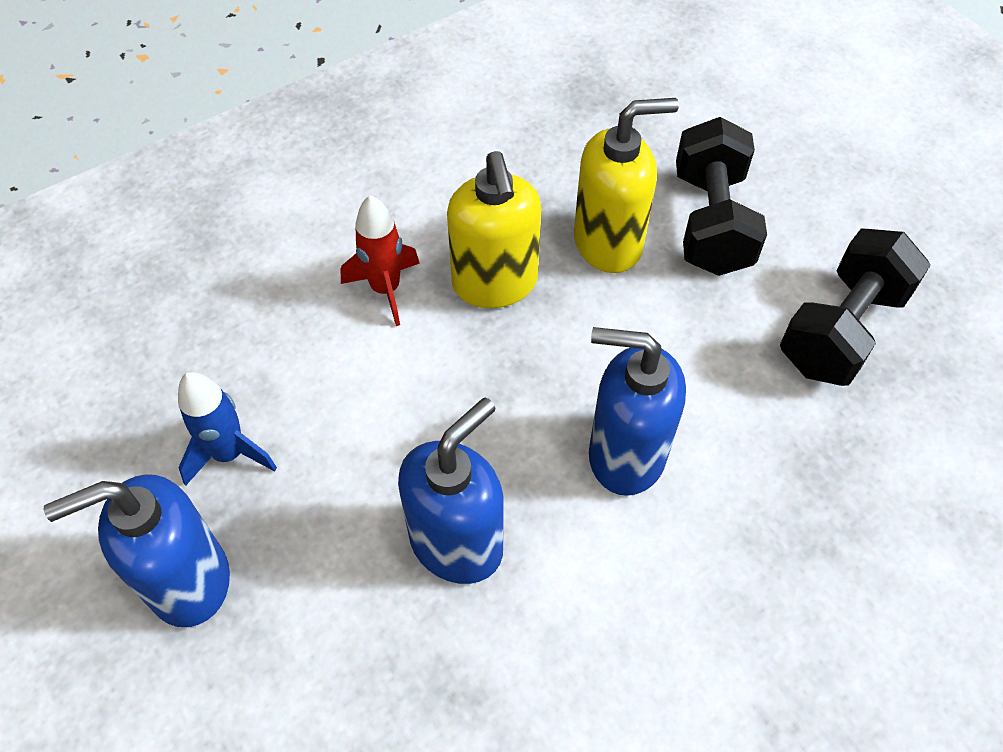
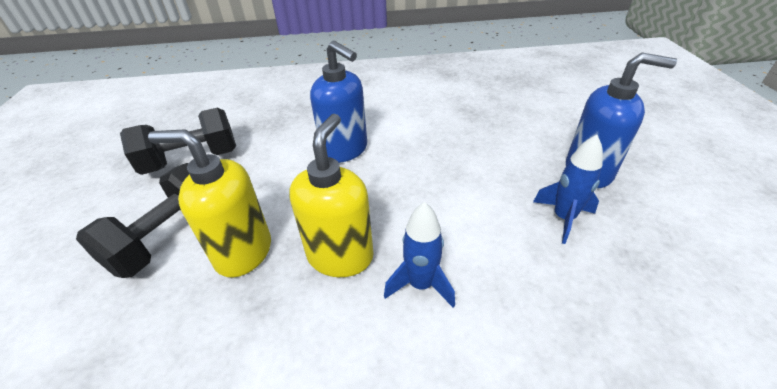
camera: 150 degrees left, 15 degrees down
(386, 289) = (421, 284): red rocket -> blue rocket
(457, 542) = (445, 146): blue soap dispenser -> none

